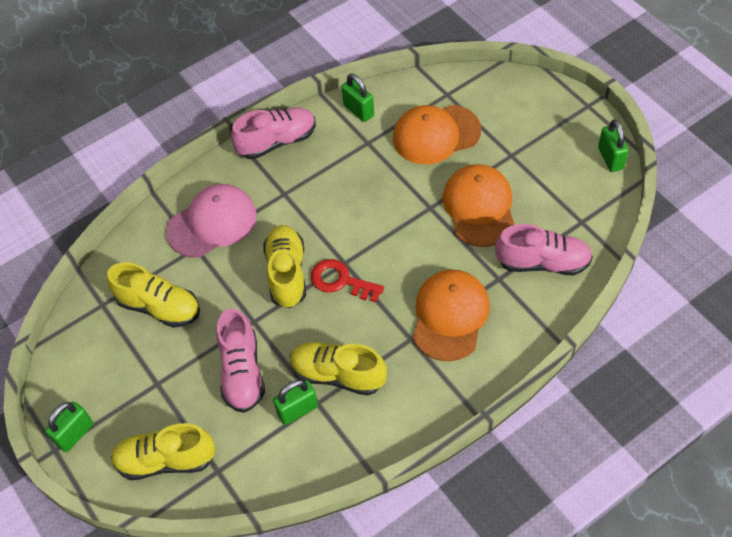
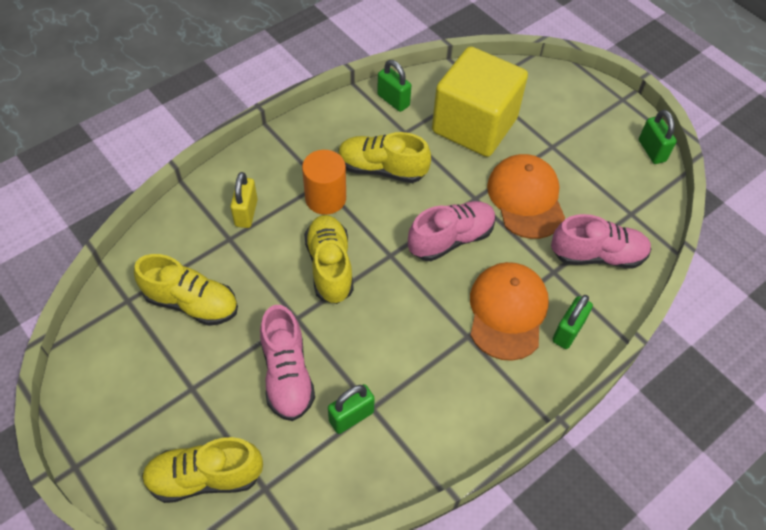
camera: 10 degrees left, 0 degrees up
(75, 434) = (99, 448): green padlock -> green padlock (568, 331)
(212, 223) = (246, 213): pink cap -> yellow padlock
(277, 142) = (311, 130): pink shoe -> pink shoe (451, 239)
(287, 208) = (325, 198): none -> orange cylinder
(338, 375) = (393, 376): yellow shoe -> yellow shoe (382, 169)
(341, 281) = (388, 274): red key -> none
(436, 134) = (474, 125): orange cap -> yellow cube

